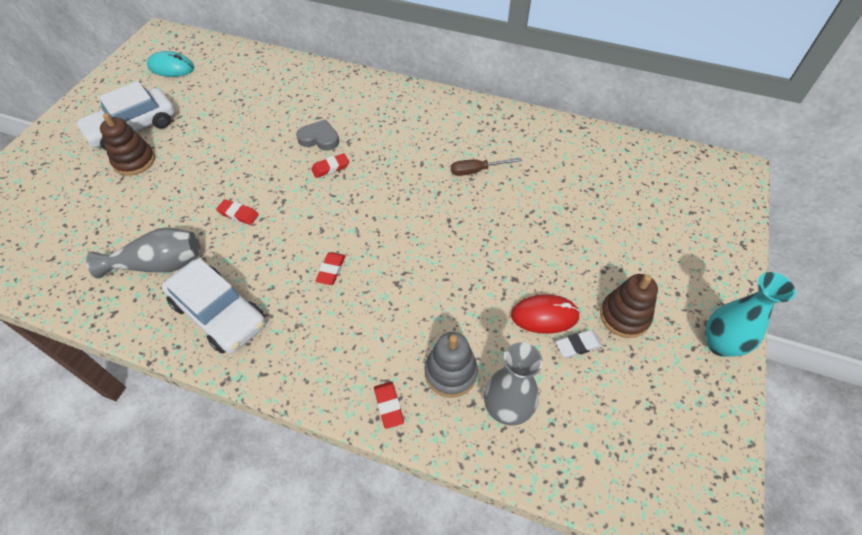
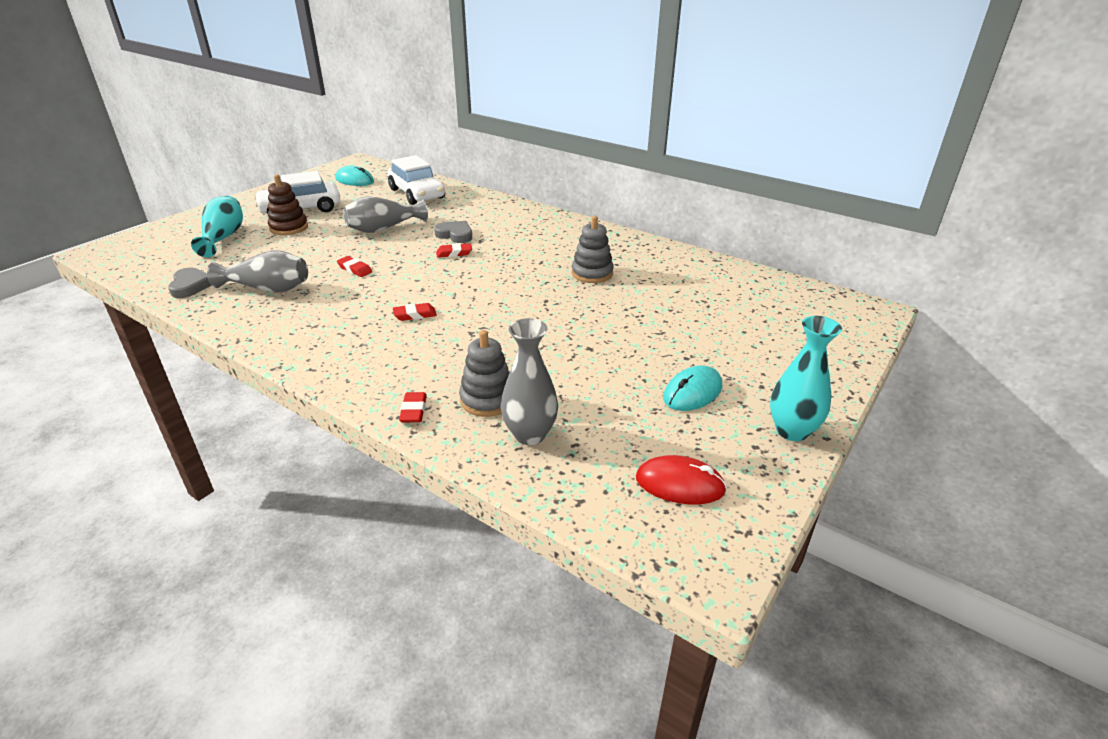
camera: 15 degrees right, 20 degrees down
(67, 192) = (223, 237): none -> turquoise vase
(70, 279) = (190, 286): none -> grey heart
(219, 313) = (298, 325): white car -> white car (417, 194)
(240, 142) = (384, 228): none -> grey vase
(331, 270) = (415, 315): red eraser -> red eraser turned 45 degrees clockwise
(477, 171) = (592, 273): brown screwdriver -> grey stacking toy
(544, 316) = (606, 378): red mouse -> red mouse (680, 484)
(577, 345) = (630, 404): white eraser -> none
(624, 316) = (692, 392): brown stacking toy -> turquoise mouse

